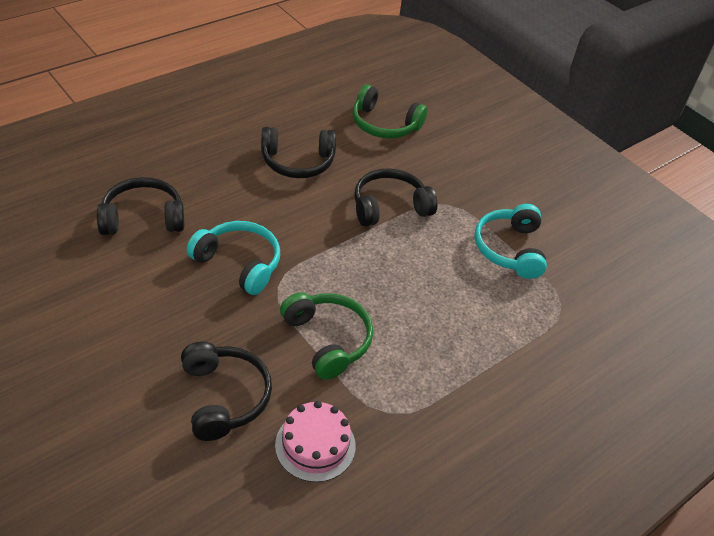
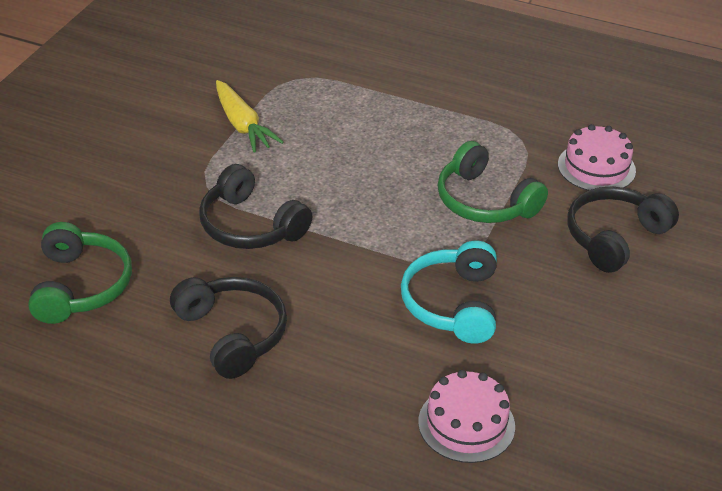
camera: 115 degrees left, 5 degrees down
(143, 218) = (466, 424): black headphones -> pink cake
(327, 340) = (485, 201): green headphones -> green headphones turned 75 degrees counterclockwise
(510, 249) = (242, 125): turquoise headphones -> yellow carrot

